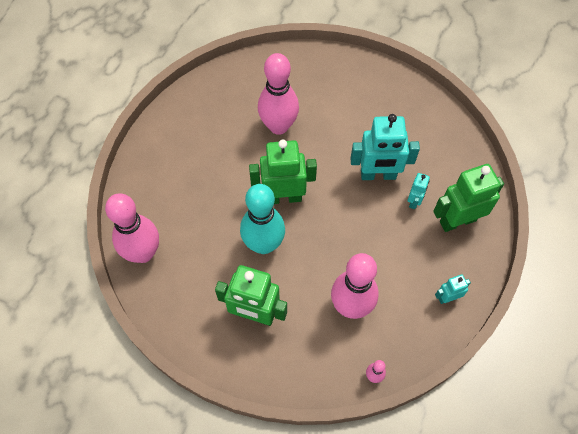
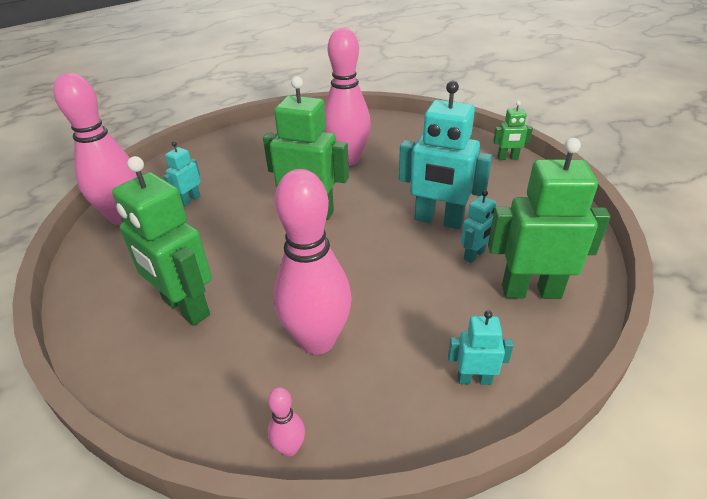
camera: 25 degrees right, 25 degrees down
(182, 217) = (190, 200): none -> turquoise robot
(263, 244) = (255, 244): turquoise bowling pin -> none
(401, 84) = (507, 158): none -> green robot

